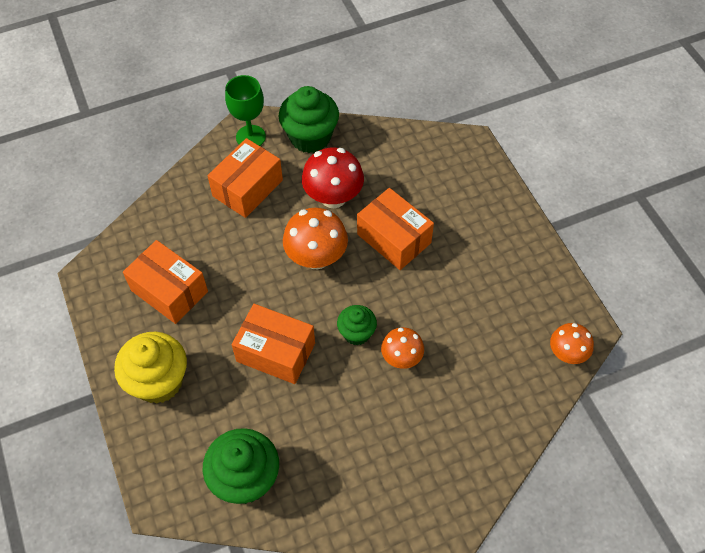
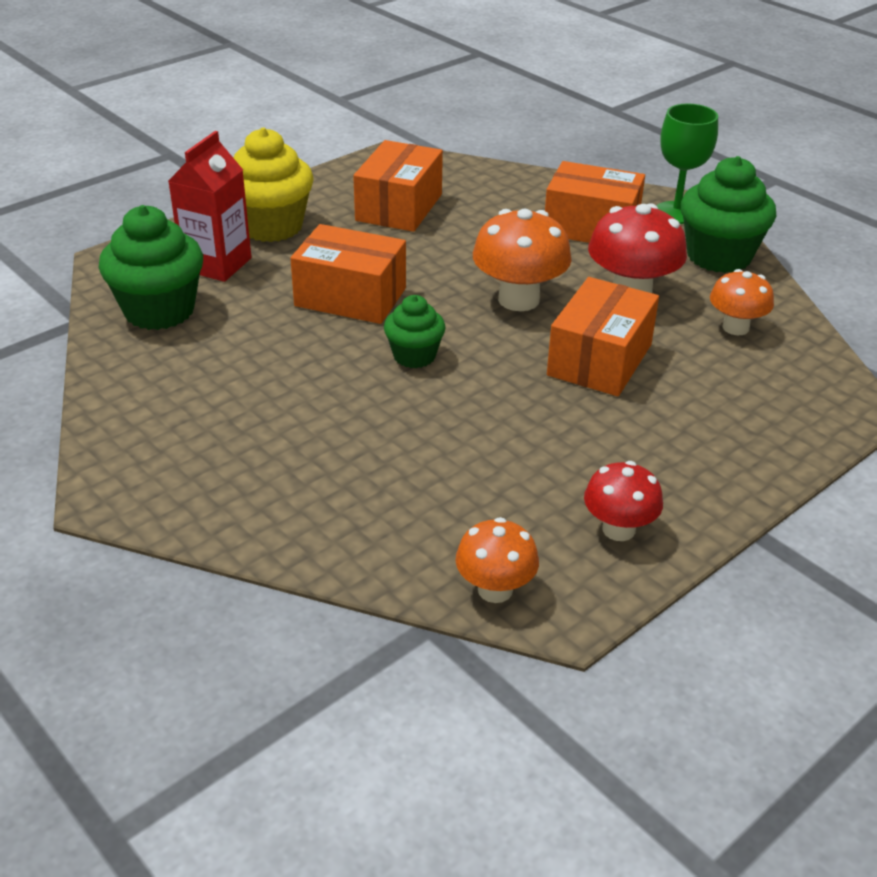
camera: 70 degrees right, 20 degrees down
(197, 429) = (216, 264): none -> red carton
(276, 352) = (350, 297): orange box -> orange box turned 75 degrees counterclockwise
(401, 358) = (393, 404): orange mushroom -> orange mushroom (735, 327)
(537, 284) = (618, 529): none -> red mushroom

